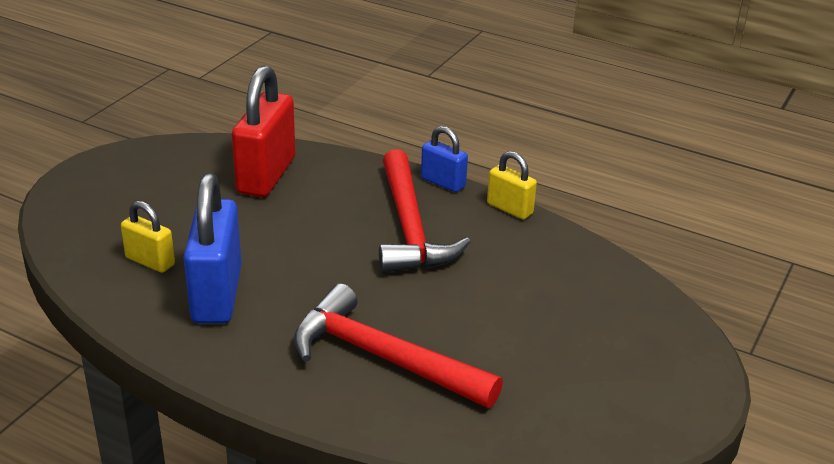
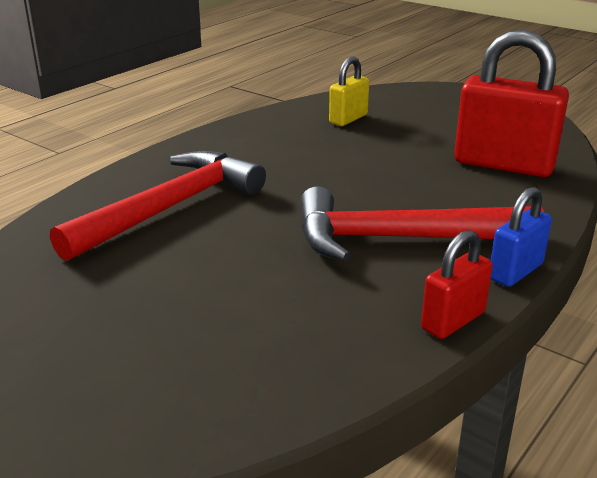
camera: 100 degrees right, 5 degrees down
(217, 294) = (294, 142): blue padlock -> none
(509, 209) = (453, 321): yellow padlock -> red padlock

